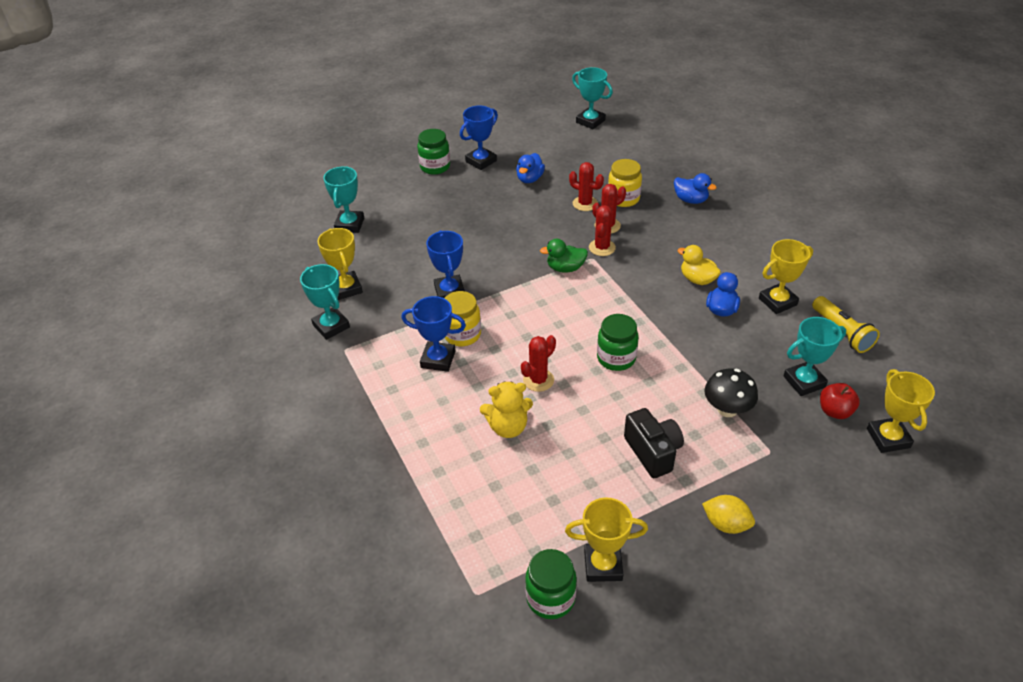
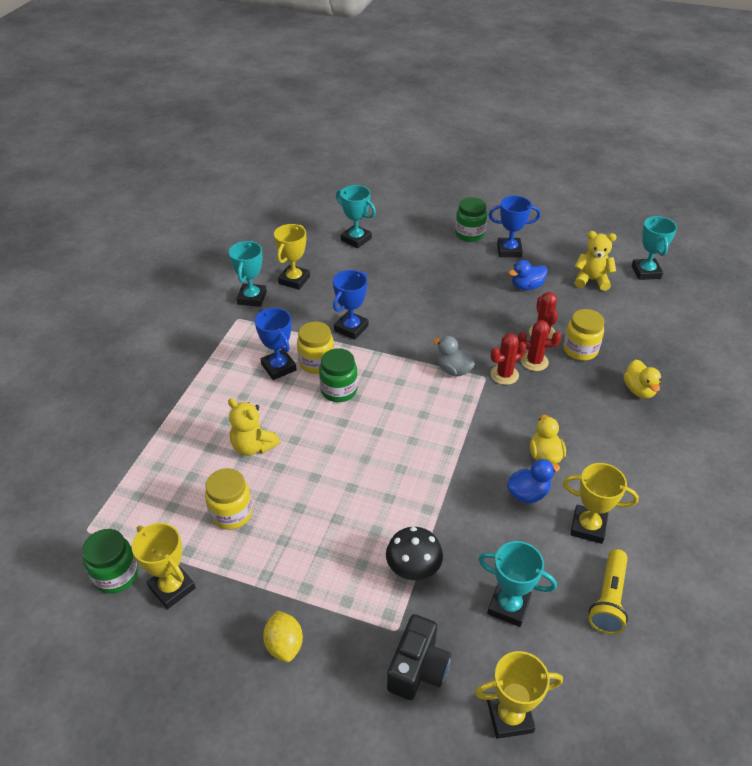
camera: 45 degrees right, 0 degrees up
(349, 225) = (356, 239): turquoise trophy -> turquoise trophy turned 75 degrees clockwise
(538, 380) = (317, 432): red cactus -> none
(565, 148) = (591, 280): none -> yellow teddy bear
(565, 268) = (453, 370): green duck -> grey duck
(565, 482) = (231, 513): none -> yellow jar
(616, 358) = (391, 462): green jar -> green jar (339, 390)
(653, 452) = (314, 548): black camera -> black camera (418, 669)
(690, 200) = (639, 390): blue duck -> yellow duck
(835, 411) = (497, 652): red apple -> none
(888, 438) = (510, 716): yellow trophy -> yellow trophy turned 45 degrees clockwise

